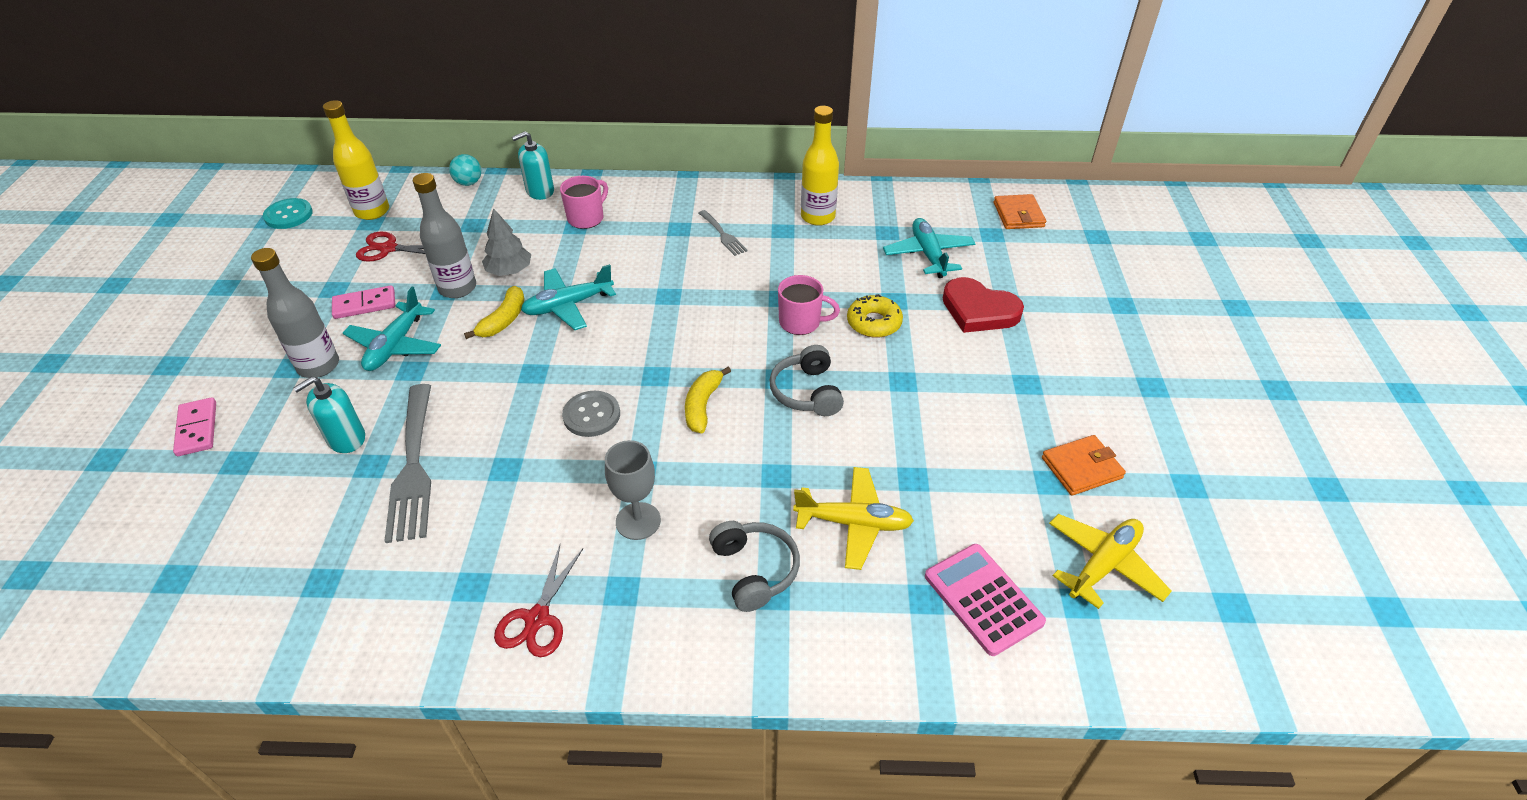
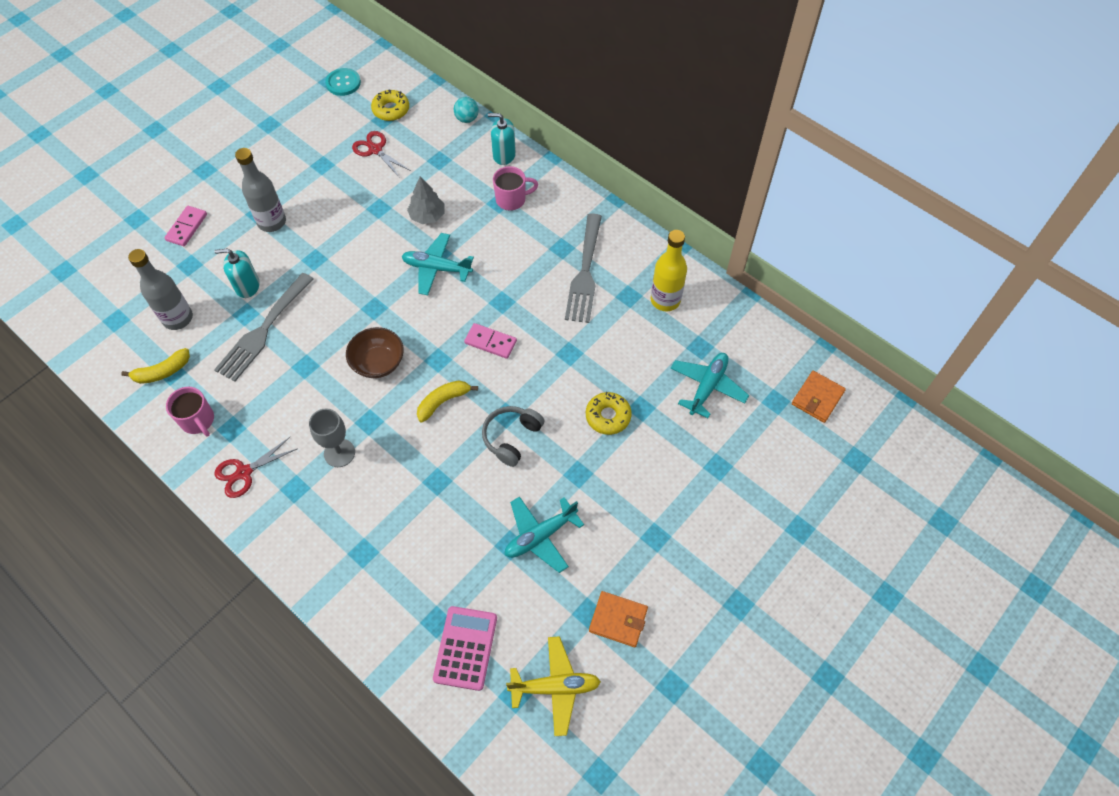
camera: 40 degrees right, 15 degrees up
(364, 304) = (328, 189): pink domino -> pink domino (490, 342)
(372, 211) = (391, 110): yellow bottle -> yellow donut
(395, 345) = (320, 234): turquoise plane -> turquoise plane (540, 536)
(457, 288) = (387, 210): grey bottle -> grey bottle (178, 318)
(503, 320) = (391, 255): yellow banana -> yellow banana (162, 372)
(591, 415) = (378, 362): grey button -> brown bowl
(723, 235) = (585, 273): grey fork -> grey fork, size x1.95
(754, 570) = (368, 531): grey headphones -> none
(801, 322) = (561, 382): pink mug -> pink mug (198, 420)
(853, 523) = (446, 545): yellow plane -> none
(979, 310) = (690, 458): red heart -> none

